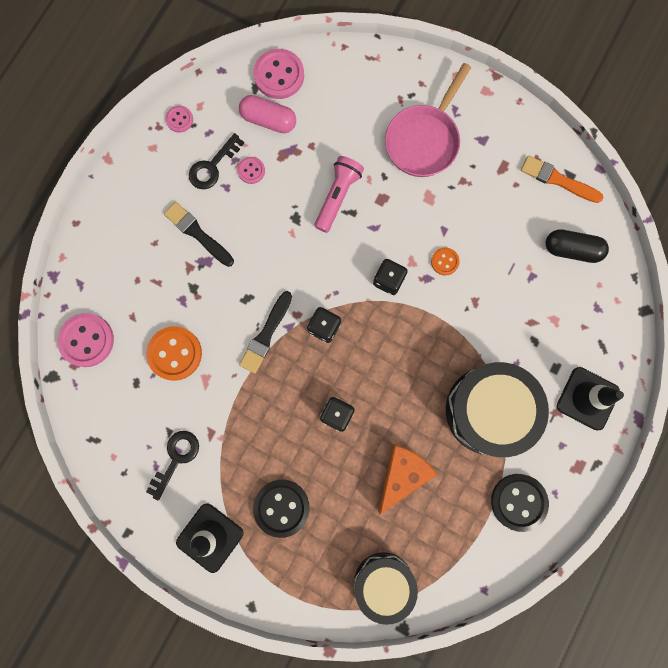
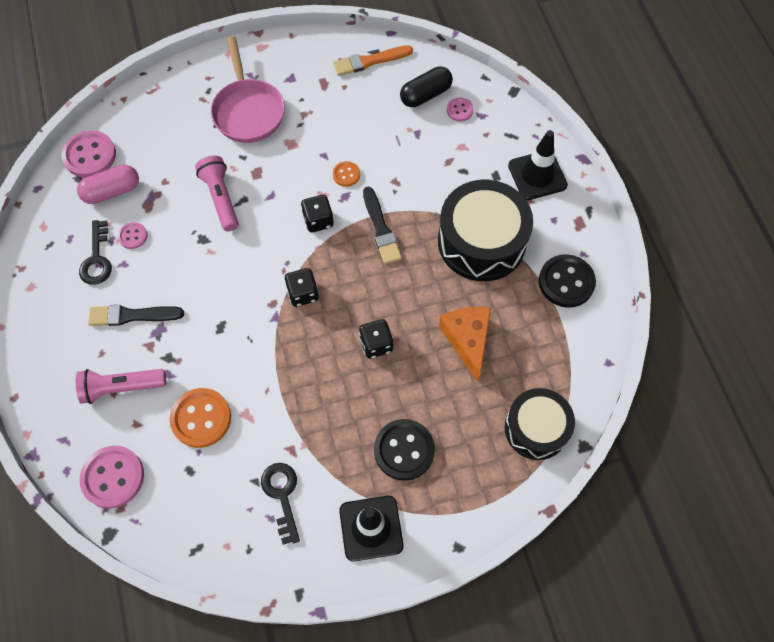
camera: 45 degrees left, 15 degrees down
(145, 281) = (121, 387): none -> pink flashlight
(179, 119) = (35, 249): pink button -> pink button (459, 110)
(266, 334) = (262, 338): black brush -> black brush (381, 228)

